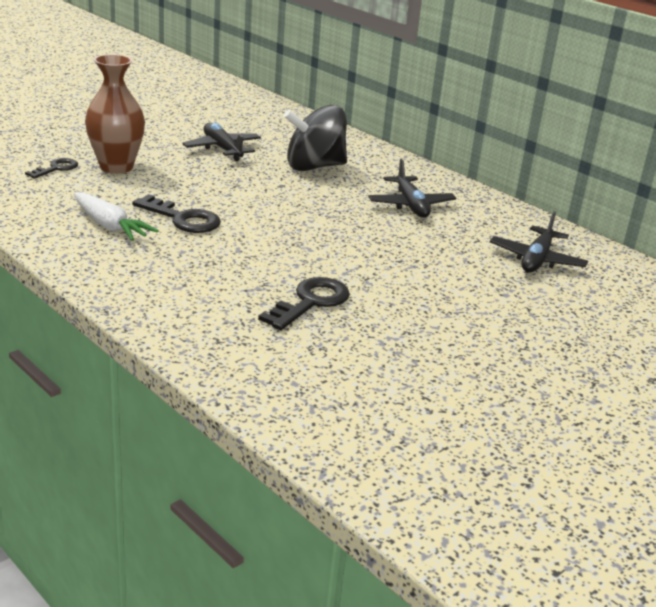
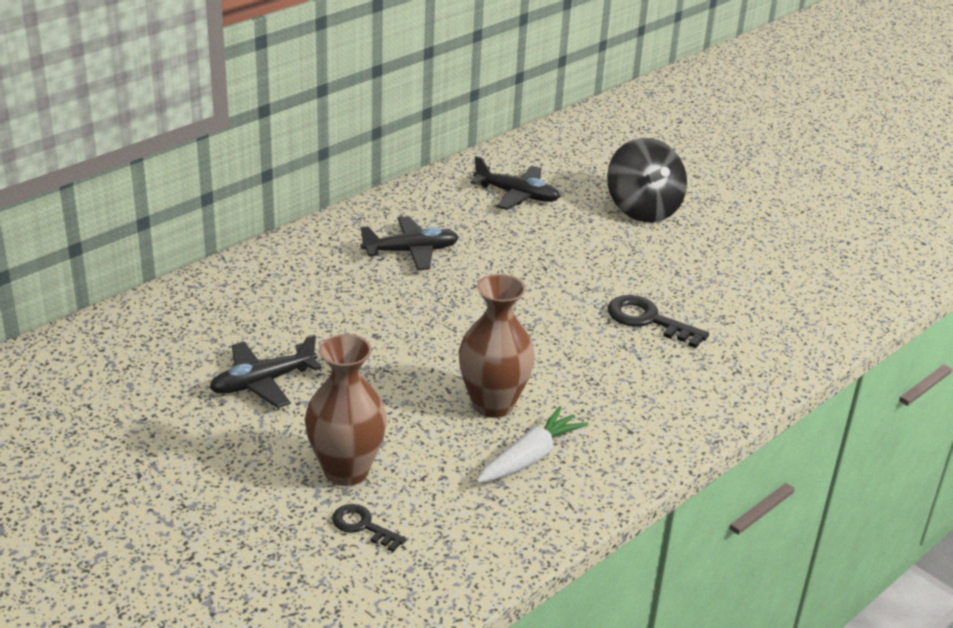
camera: 90 degrees left, 5 degrees up
(183, 219) = (493, 404): black key -> brown vase
(314, 167) = (312, 310): black spinning top -> black spinning top (643, 209)

